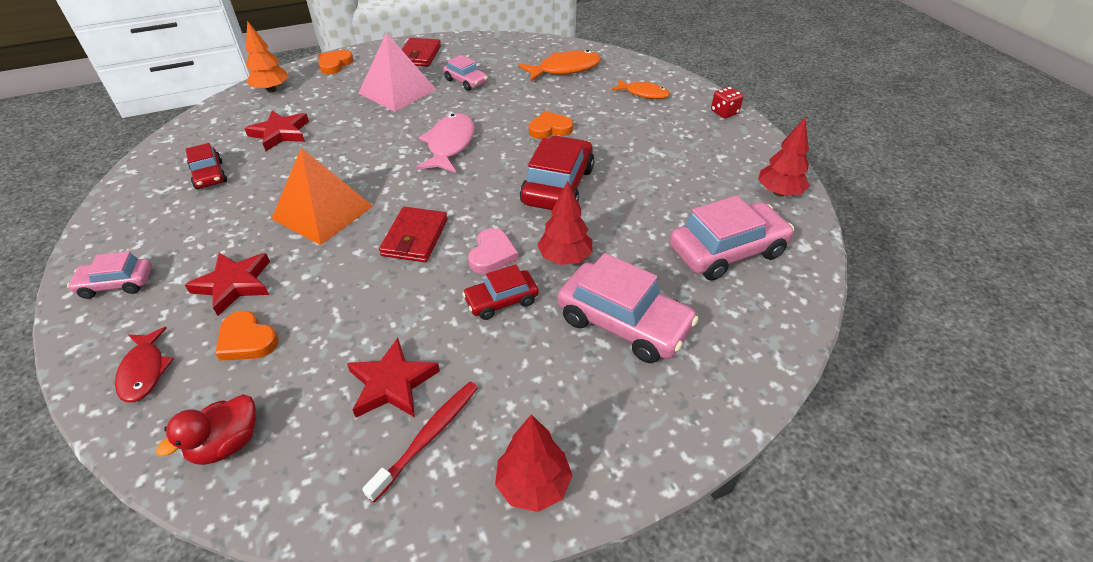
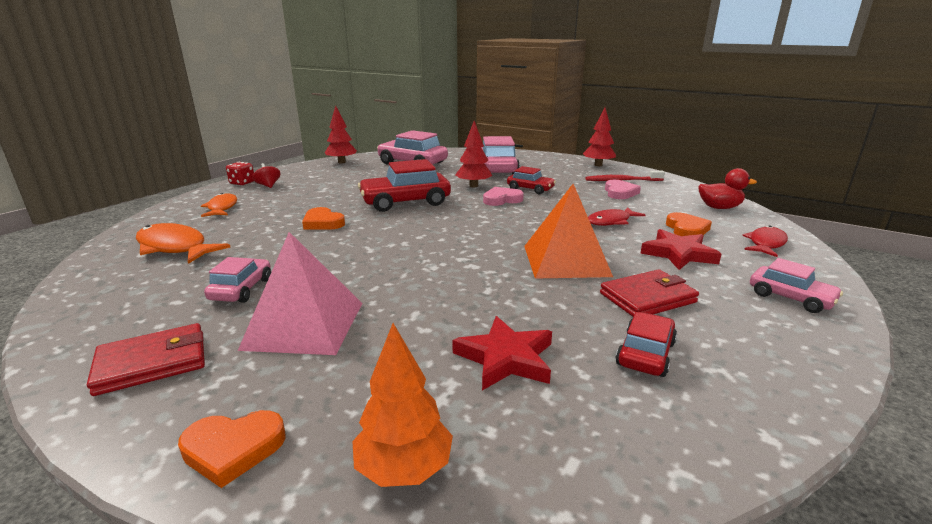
camera: 125 degrees left, 20 degrees down
(338, 296) = (611, 221): none -> red fish
(392, 383) = (620, 192): red star -> pink heart
(415, 237) = (527, 221): red wallet -> red wallet (647, 298)
(450, 144) = (396, 250): pink fish -> none
(700, 124) = (268, 185): none -> red spinning top

